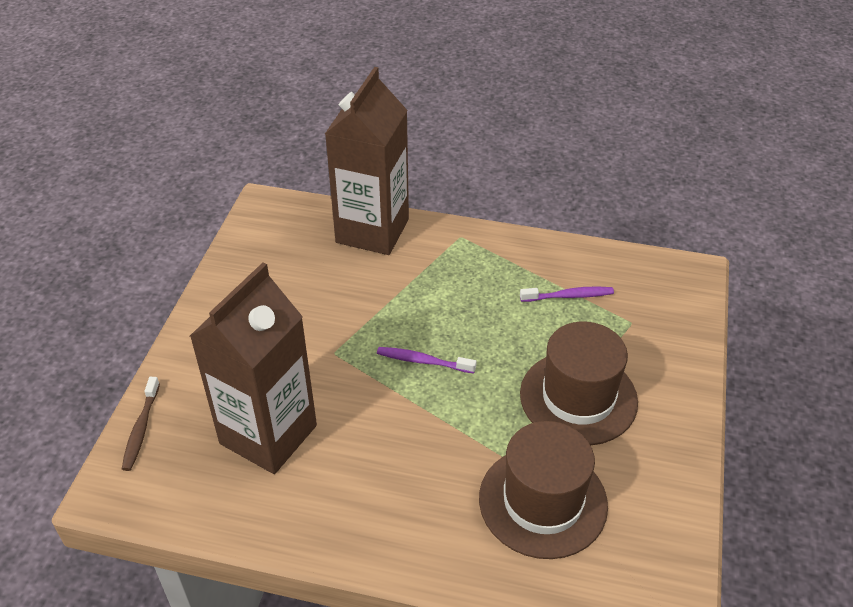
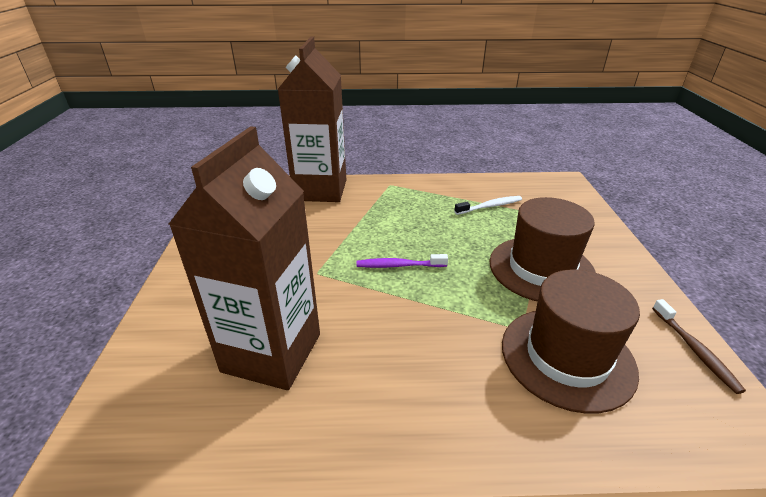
camera: 15 degrees left, 10 degrees down
(141, 429) = (126, 375): brown toothbrush -> brown toothbrush (694, 350)
(568, 296) = (490, 206): purple toothbrush -> white toothbrush

